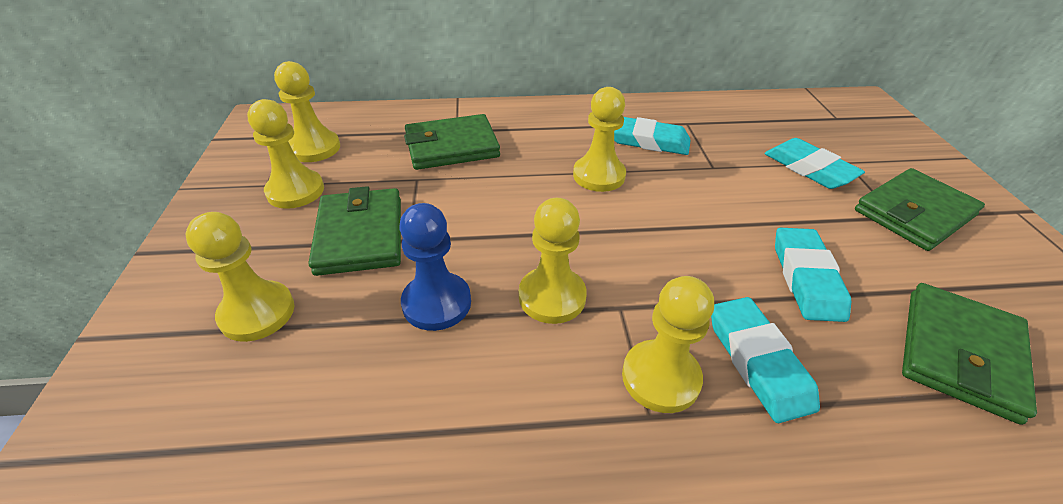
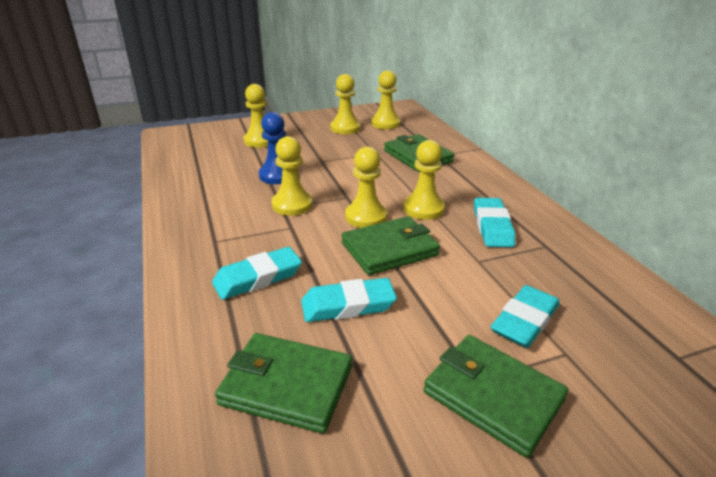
camera: 75 degrees right, 10 degrees down
(360, 235) = (319, 149): green wallet -> green wallet (389, 249)
(660, 377) = (240, 243): yellow pawn -> yellow pawn (365, 217)

